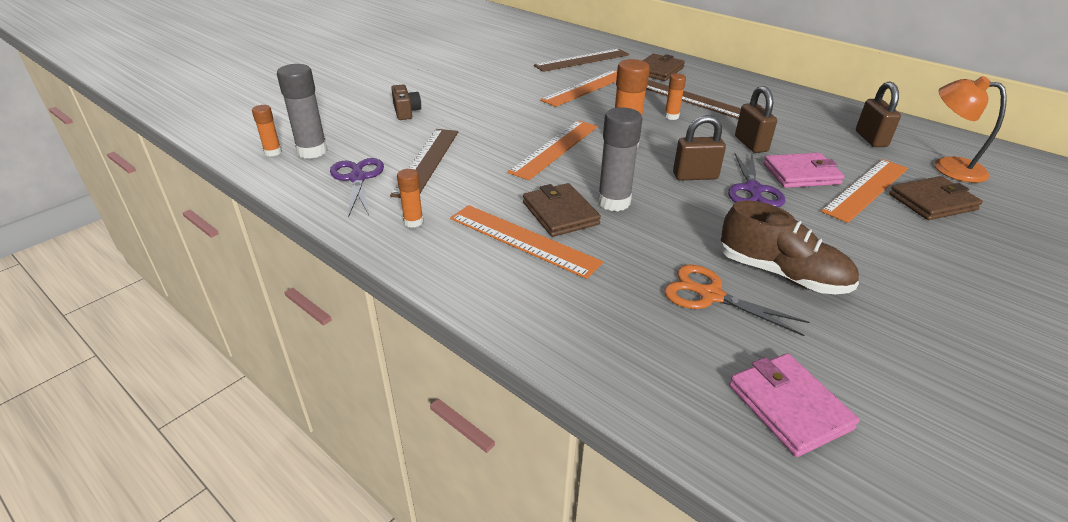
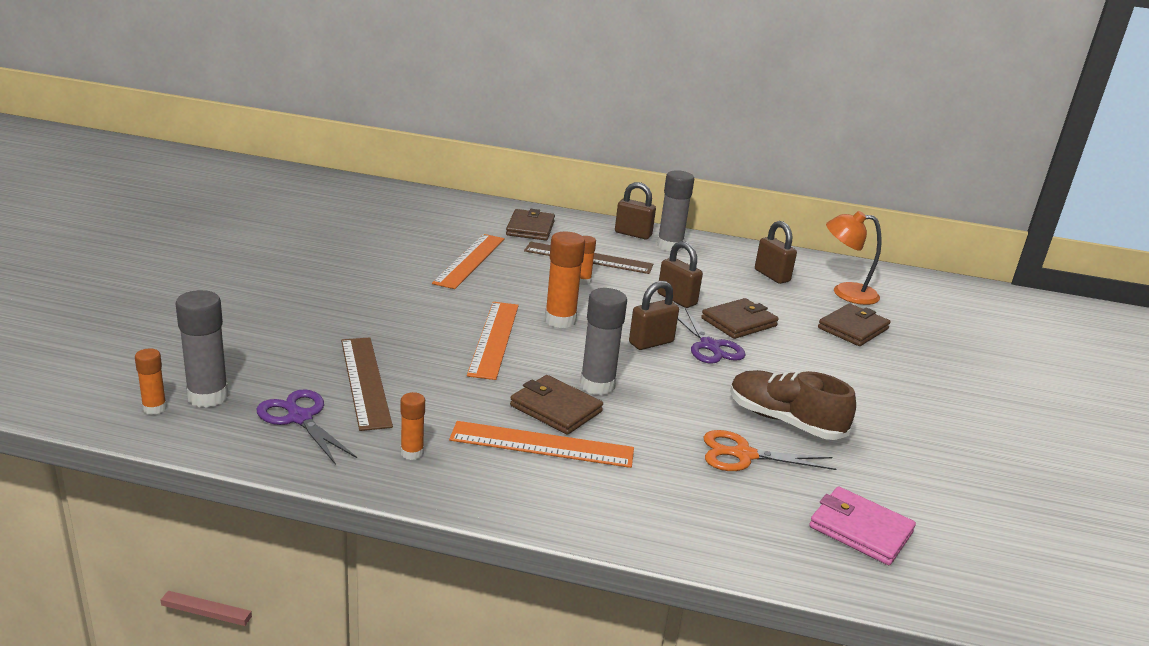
camera: 30 degrees left, 10 degrees down
(406, 112) = (283, 324): brown camera -> none
(582, 60) = (438, 226): brown ruler -> none
(750, 86) = (633, 234): none -> brown padlock
(779, 100) = (669, 246): none -> grey glue stick
(781, 274) = (784, 421): brown shoe -> brown shoe turned 150 degrees counterclockwise
(801, 174) = (739, 322): pink wallet -> brown wallet
(866, 189) = (798, 327): orange ruler -> none

